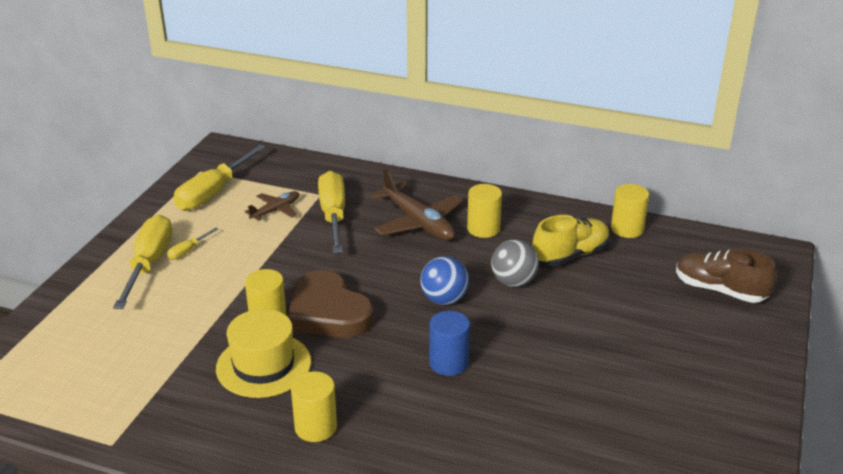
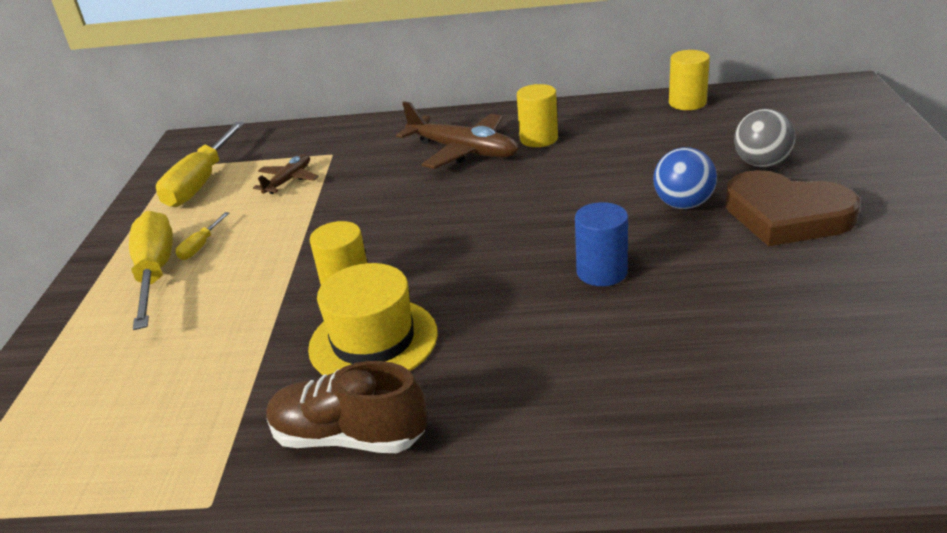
camera: 15 degrees left, 0 degrees up
(316, 427) = (489, 391): yellow cylinder -> none
(328, 312) = (418, 261): brown heart -> brown heart (786, 215)
(333, 215) = (360, 168): yellow screwdriver -> none
(444, 299) = (547, 212): blue ball -> blue ball (683, 204)
(513, 282) = (610, 176): grey ball -> grey ball (761, 164)
(570, 255) = (650, 138): yellow shoe -> none
(719, 290) = (827, 128): brown shoe -> brown shoe (349, 437)

